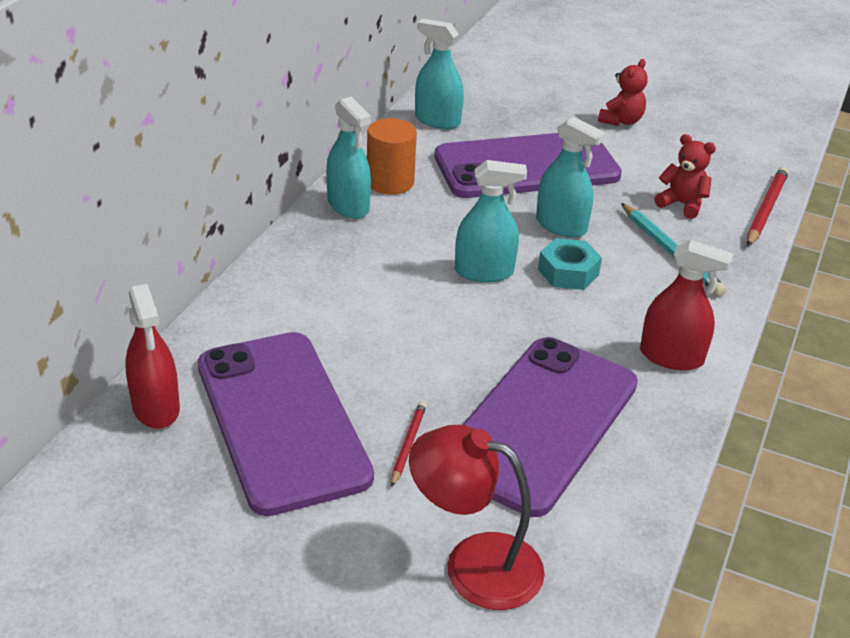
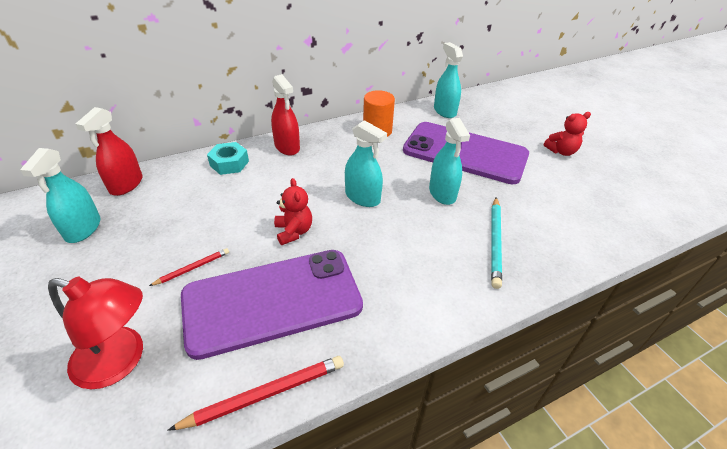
camera: 40 degrees right, 5 degrees up
(281, 420) = (161, 220): purple phone -> none
(348, 205) = (340, 133): turquoise spray bottle -> turquoise spray bottle (83, 229)
(474, 564) = (120, 361): red lamp -> red lamp turned 135 degrees clockwise
(568, 272) = (411, 221): turquoise nut -> turquoise nut (229, 163)
(671, 357) = (407, 309): red spray bottle -> red spray bottle (287, 147)
(682, 204) = (542, 216): red teddy bear -> red teddy bear (294, 232)
(766, 209) = (606, 248): red pencil -> red pencil (265, 394)

